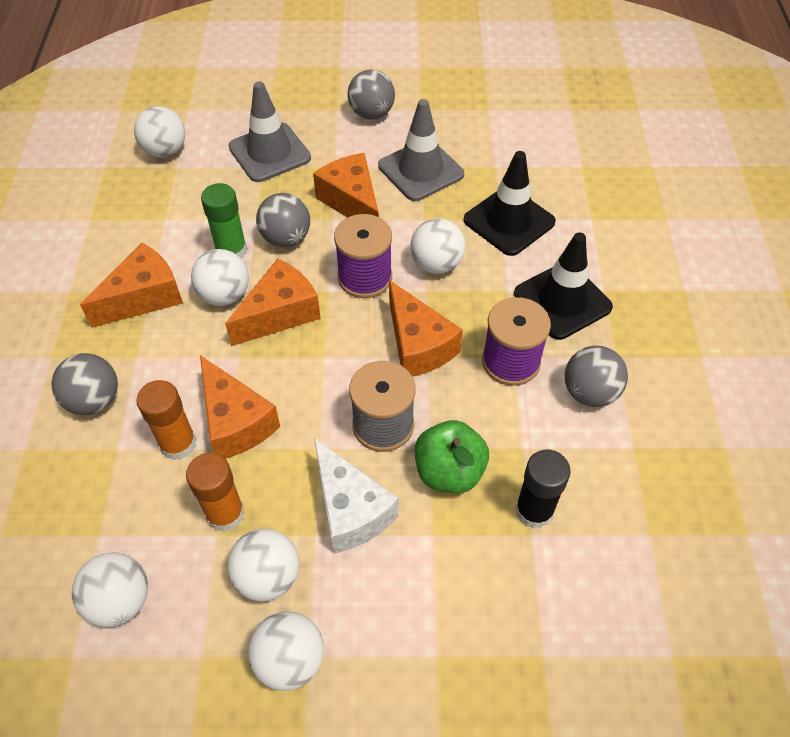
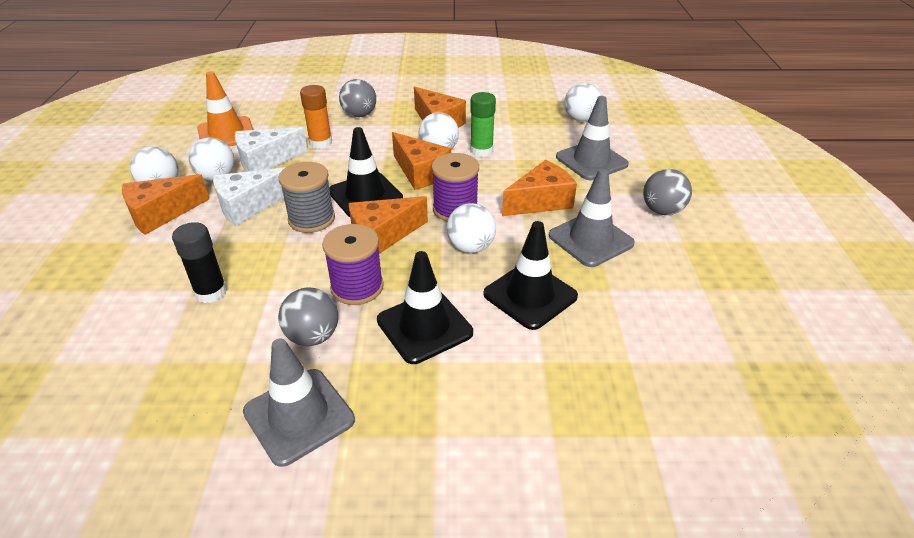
camera: 90 degrees right, 15 degrees down
(120, 601) = (226, 134): white ball -> orange traffic cone
(225, 513) = (266, 161): orange glue stick -> white cheese
(236, 422) = (331, 161): orange cheese -> orange cheese (161, 214)
(286, 238) = (495, 172): grey ball -> none
(330, 370) = (365, 195): none -> black traffic cone
(449, 471) = (261, 249): green apple -> none
(688, 388) = (299, 416): none -> grey traffic cone

